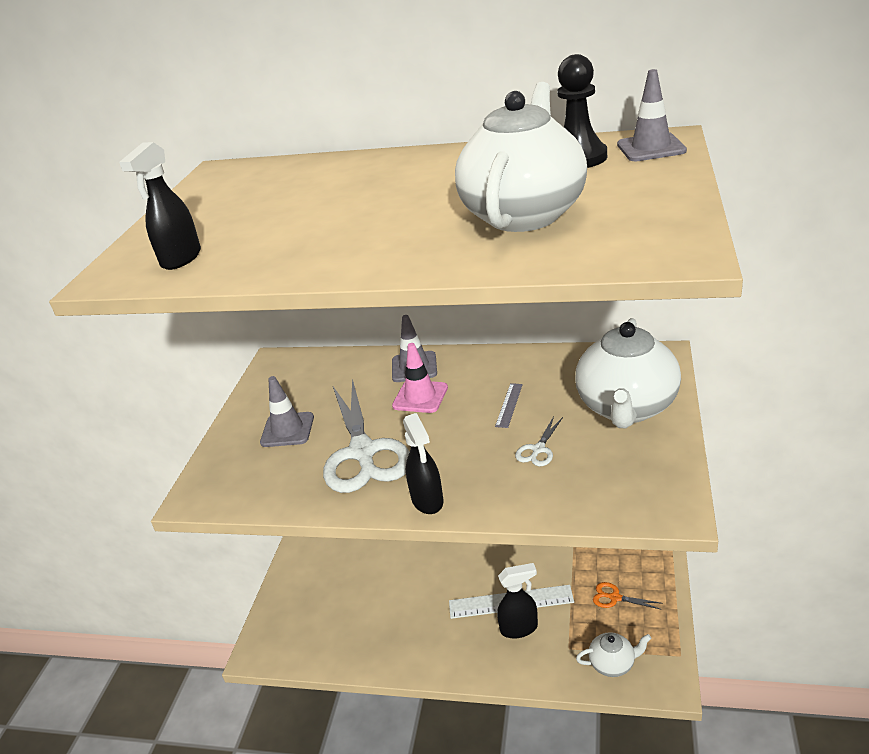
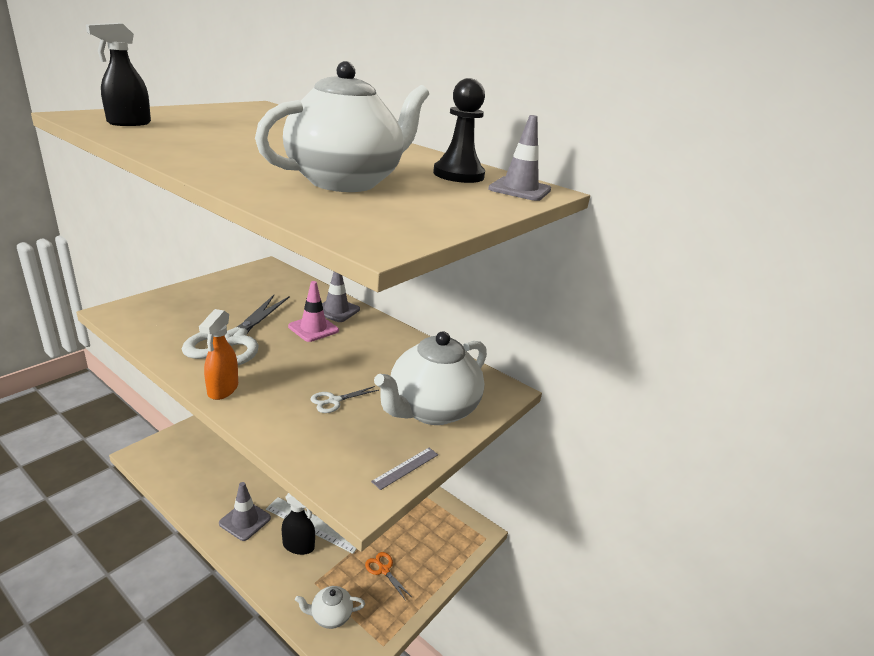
camera: 20 degrees right, 5 degrees down
(287, 430) = (215, 305): grey traffic cone -> grey traffic cone (245, 521)
(427, 501) = (222, 390): black spray bottle -> orange spray bottle
(509, 405) = (358, 363): grey ruler -> grey ruler (406, 468)
(613, 664) = (330, 616): white teapot -> white teapot turned 150 degrees clockwise

